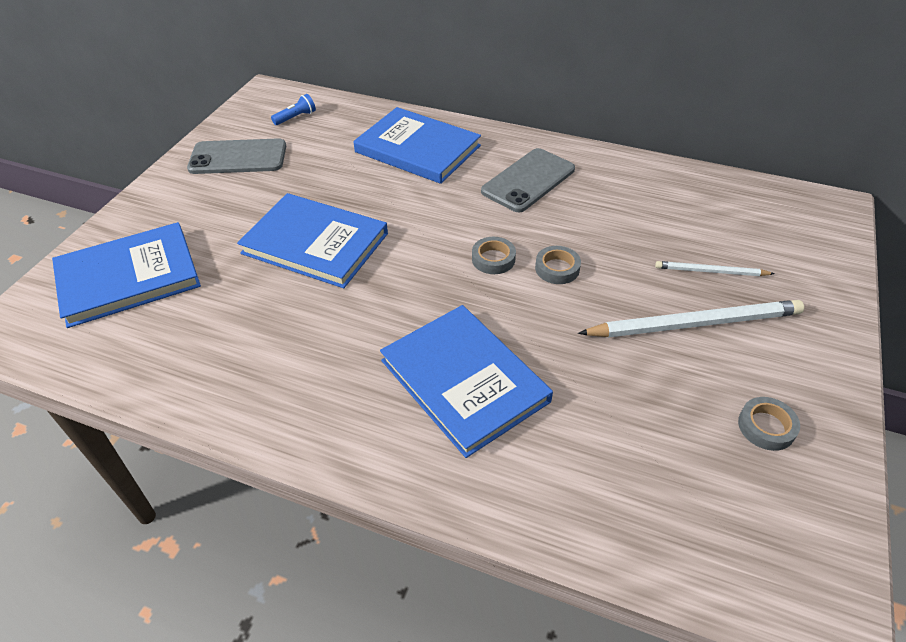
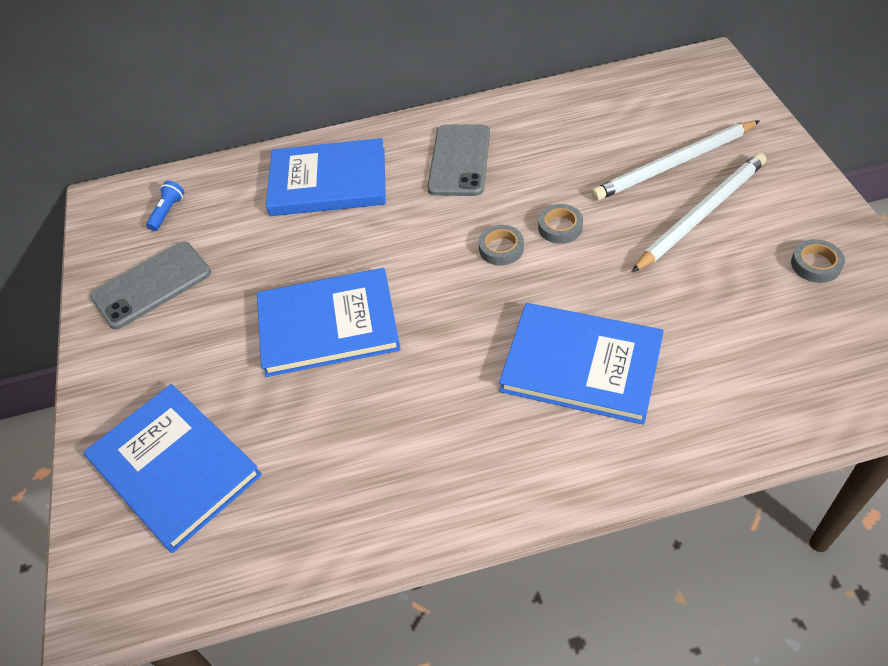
camera: 30 degrees left, 5 degrees up
(128, 277) = (175, 468): blue book -> blue book turned 75 degrees counterclockwise
(710, 271) = (674, 164): white pencil -> white pencil, size x1.87

